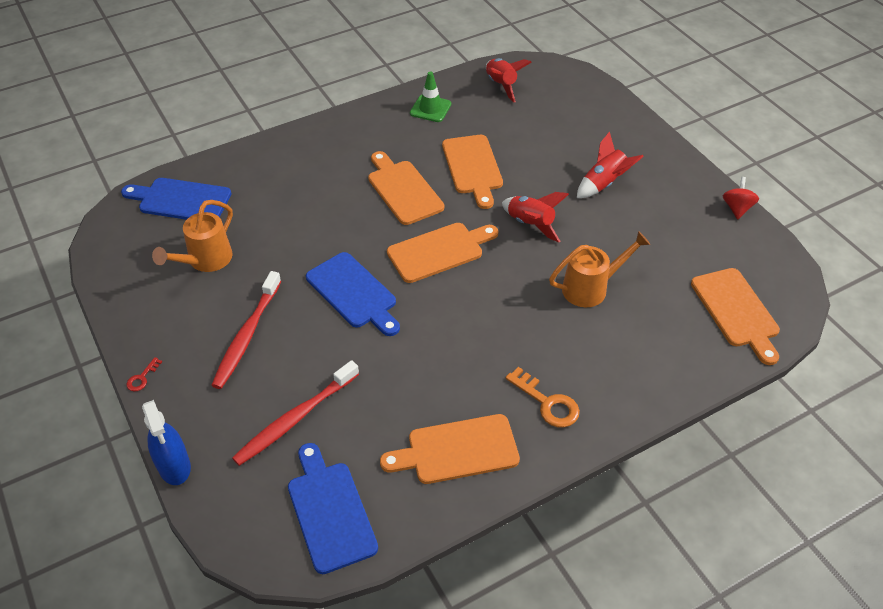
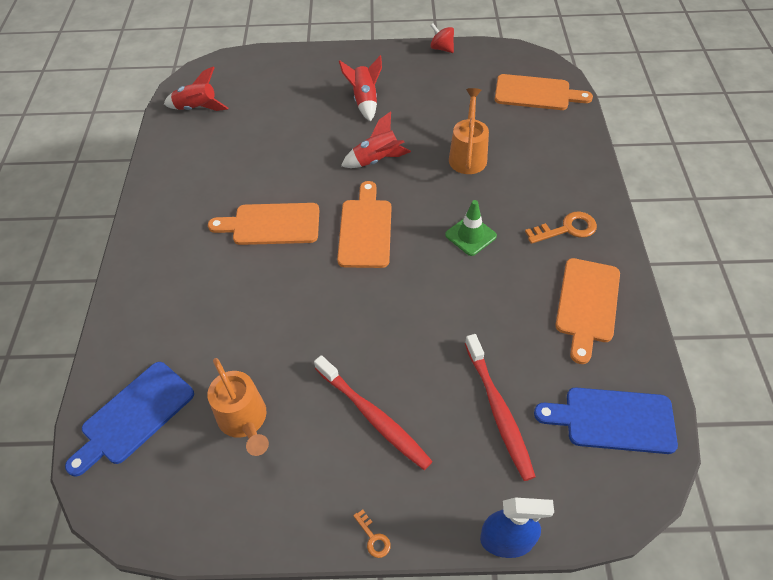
camera: 60 degrees left, 5 degrees up
(142, 378) = (373, 537): red key -> orange key
(354, 293) = (374, 309): blue cutting board -> none
(430, 109) = (183, 164): green traffic cone -> green traffic cone (470, 235)
(473, 168) = (283, 167): orange cutting board -> none

